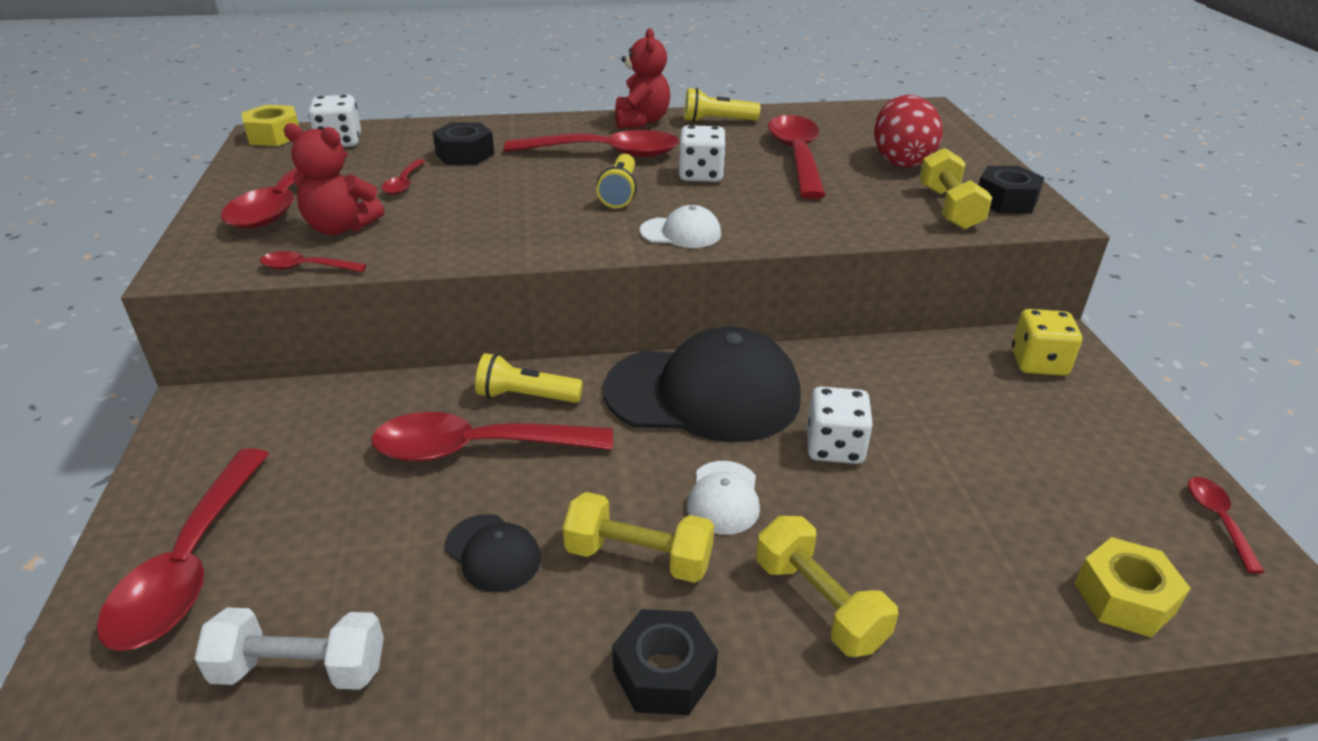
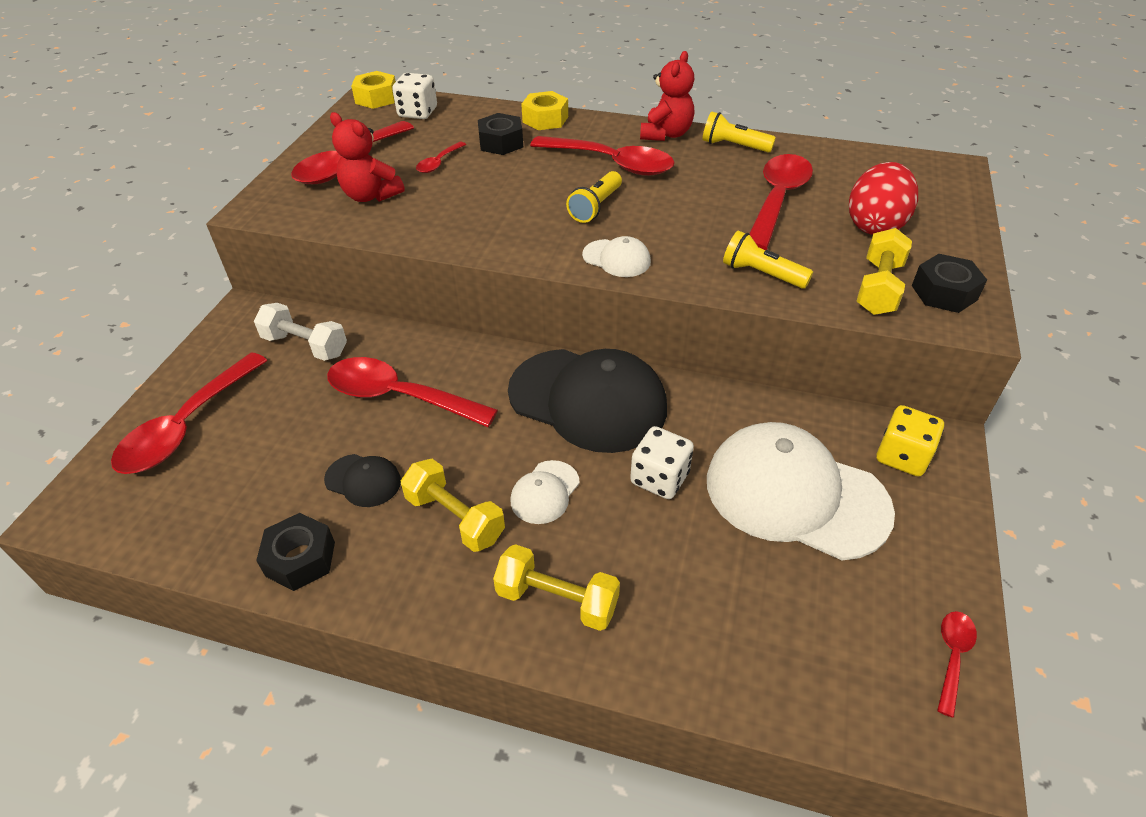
camera: 25 degrees right, 10 degrees up
(300, 669) = (210, 520): white dumbbell -> white dumbbell (305, 345)
(306, 268) = (328, 227): red spoon -> none
(493, 553) = (363, 480): black cap -> black cap turned 45 degrees counterclockwise
(526, 396) = (457, 364): yellow flashlight -> yellow flashlight (761, 274)
(664, 673) = (418, 608): black nut -> black nut (300, 559)
(701, 175) = (676, 202): white dice -> none
(819, 604) = (557, 600): yellow dumbbell -> yellow dumbbell turned 60 degrees counterclockwise
(974, 423) = (795, 494): none -> white cap
(1124, 598) = (805, 689): yellow nut -> yellow nut (545, 119)

